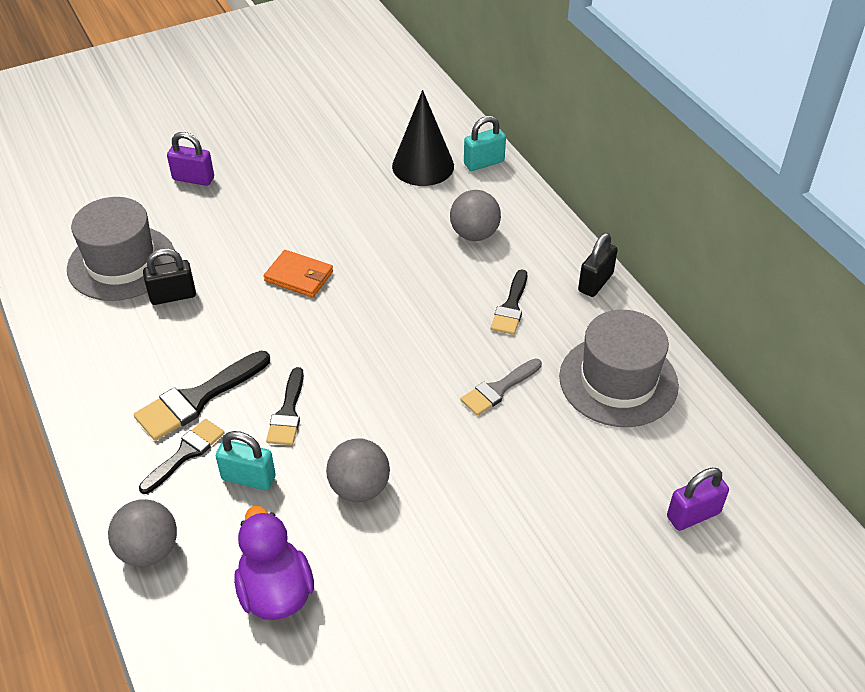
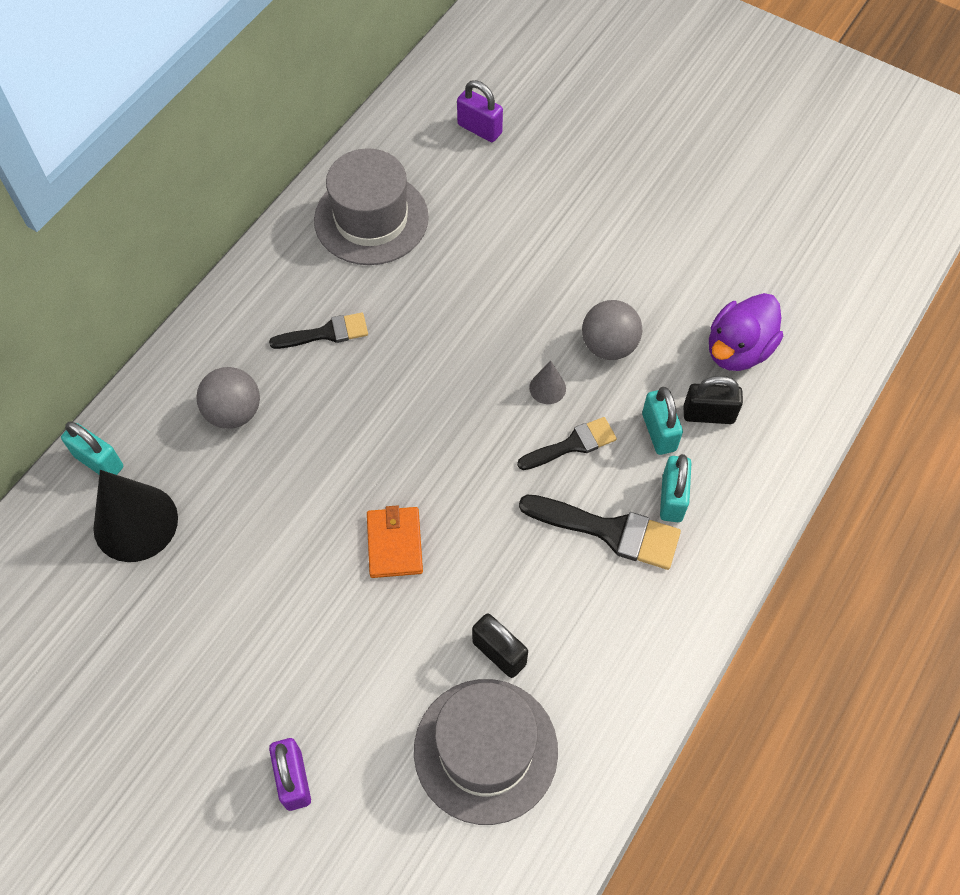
camera: 120 degrees left, 15 degrees up
(149, 550) = (775, 460): grey ball -> none
(185, 453) = (672, 498): black brush -> turquoise padlock
(352, 422) = (547, 388): none -> grey cone
(498, 389) = (437, 298): grey brush -> none
(595, 282) = (251, 280): black padlock -> black padlock (708, 414)

